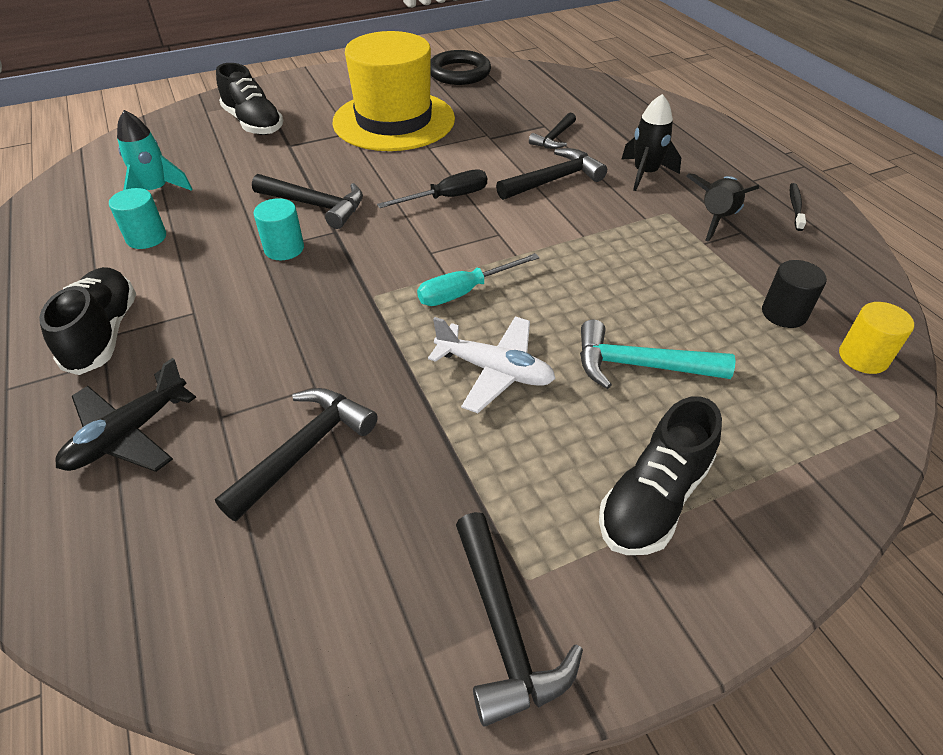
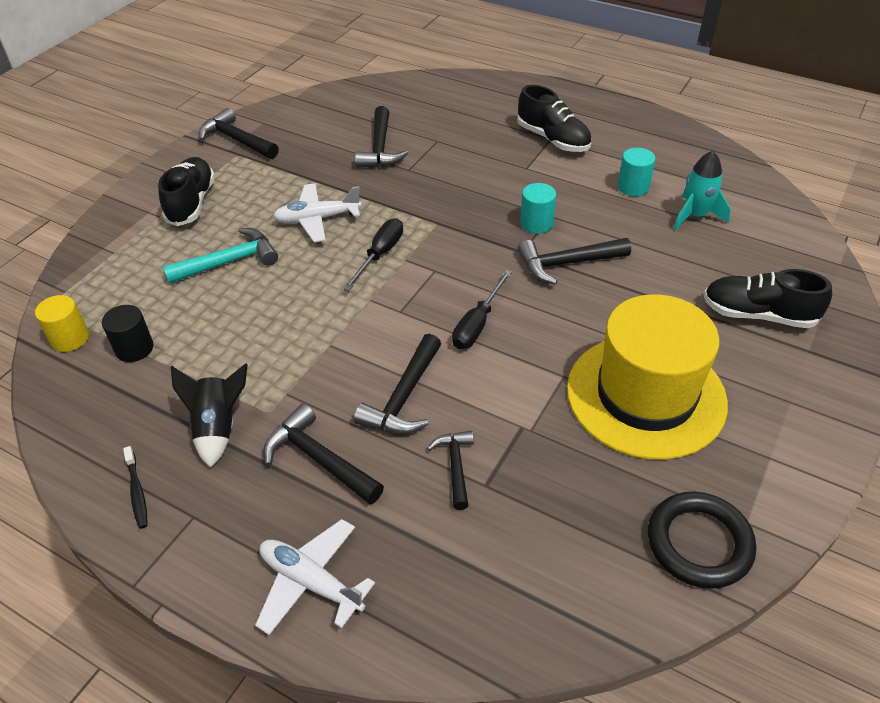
camera: 145 degrees right, 0 degrees up
(129, 434) = (467, 119): black plane -> none
(465, 291) = (380, 255): turquoise screwdriver -> black screwdriver
(645, 174) = (318, 459): black rocket -> black hammer
(684, 130) = (311, 582): none -> white plane

